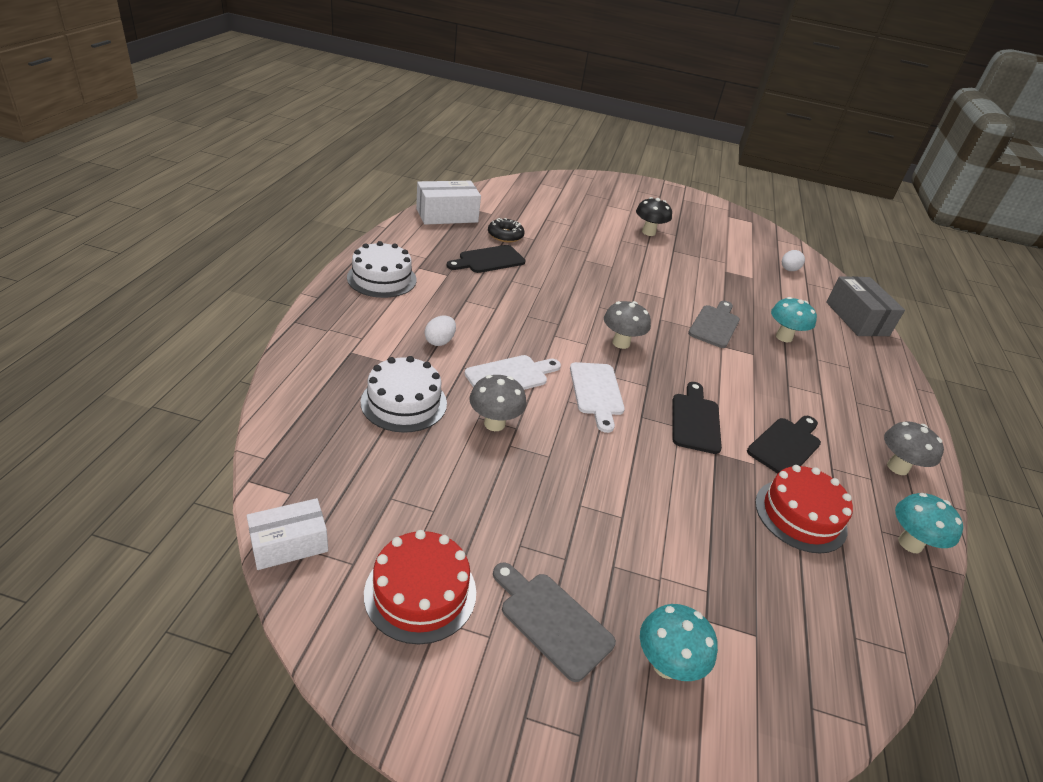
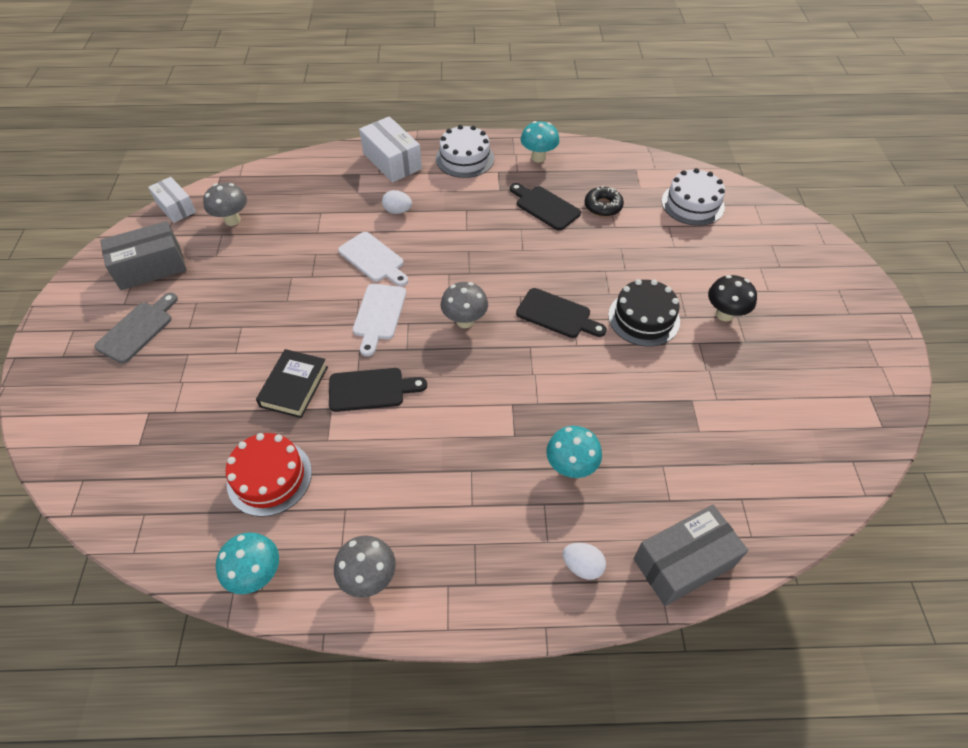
camera: 80 degrees right, 15 degrees up
(404, 402) = (315, 214): white cake -> white cake (692, 204)
(420, 592) = (150, 267): red cake -> grey box
(447, 215) = (606, 162): white box -> white box (392, 161)
(494, 423) = (311, 263): grey mushroom -> grey mushroom (232, 220)
(596, 392) = (379, 315): white cutting board -> white cutting board turned 60 degrees counterclockwise
(643, 262) = (643, 318): none -> black cake
(666, 665) = (110, 392): turquoise mushroom -> turquoise mushroom (538, 157)
(683, 474) = (294, 386): none -> black book
(715, 325) = (551, 396): grey cutting board -> none
(786, 445) = (364, 467): black cutting board -> black cutting board (557, 315)
(788, 270) = (761, 475): white egg -> white egg (582, 566)

